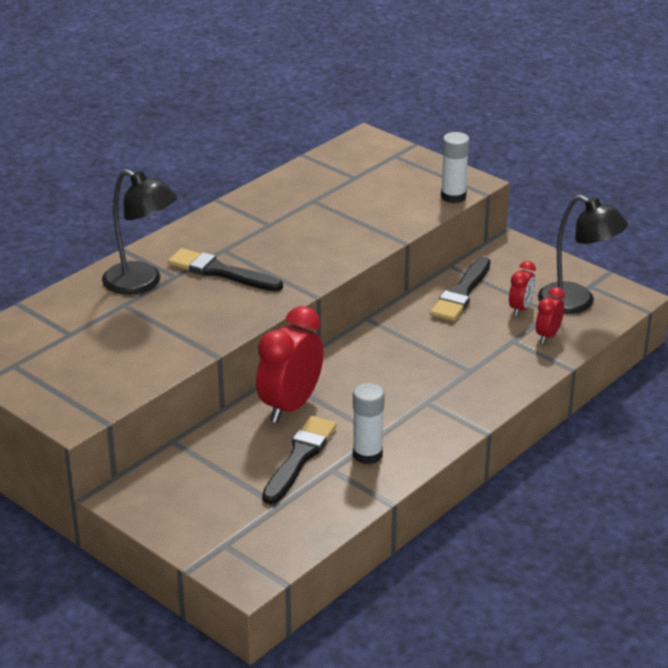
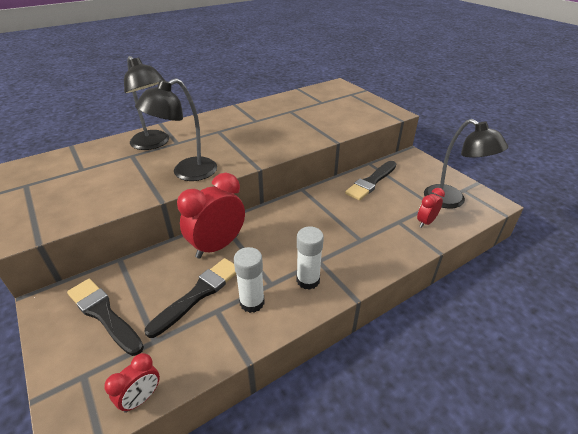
camera: 15 degrees right, 5 degrees up
(221, 272) = (207, 144): black brush -> black brush (104, 314)
(222, 316) = (187, 173): none -> black lamp
(453, 197) = (379, 119): white glue stick -> white glue stick (308, 280)
(520, 308) = (409, 199): red clock -> red clock (141, 398)

